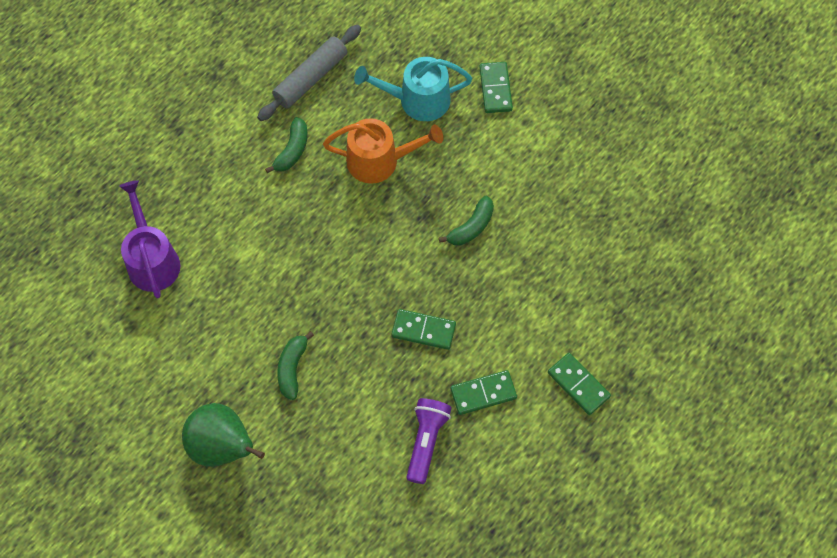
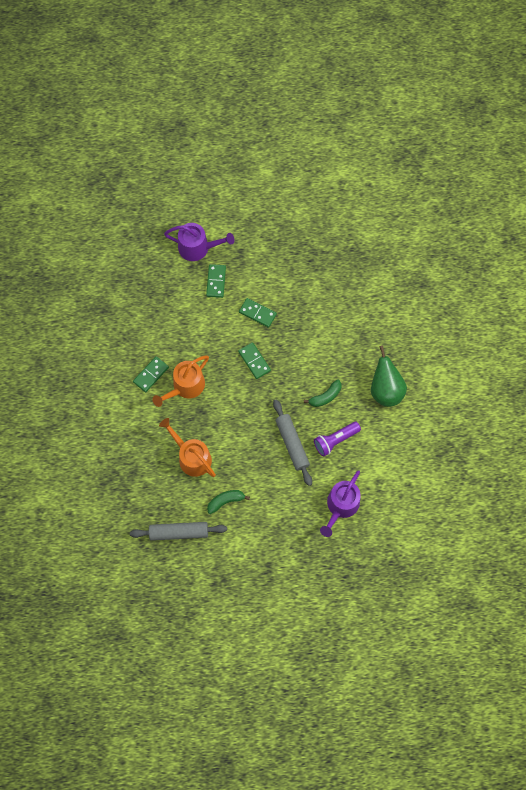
camera: 135 degrees left, 5 degrees up
(278, 277) = (292, 444): none -> grey rolling pin
(417, 100) = (142, 471): turquoise watering can -> none
(426, 441) = (300, 316): purple flashlight -> purple flashlight (335, 440)
(471, 227) = (185, 386): green banana -> orange watering can
(495, 89) = (101, 442): green domino -> green domino (151, 375)
(650, 406) = (198, 248): none -> purple watering can

